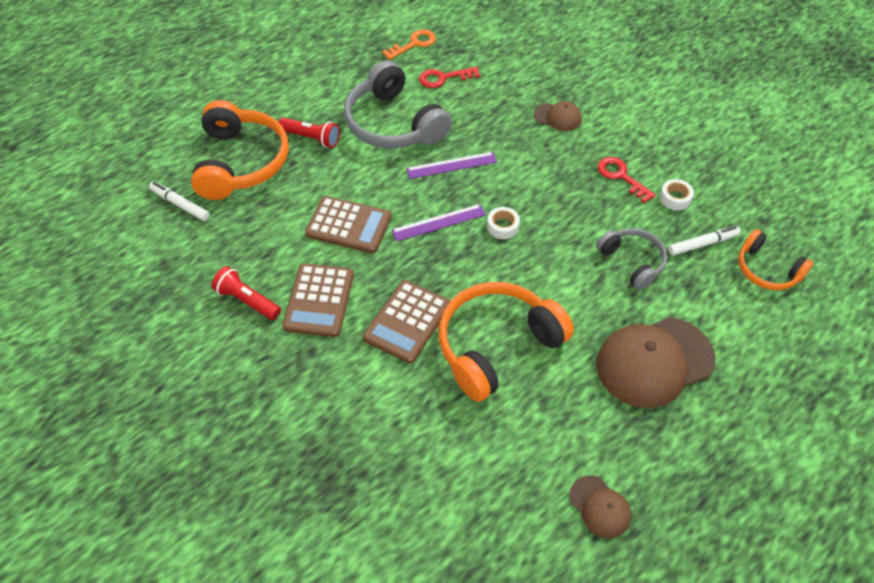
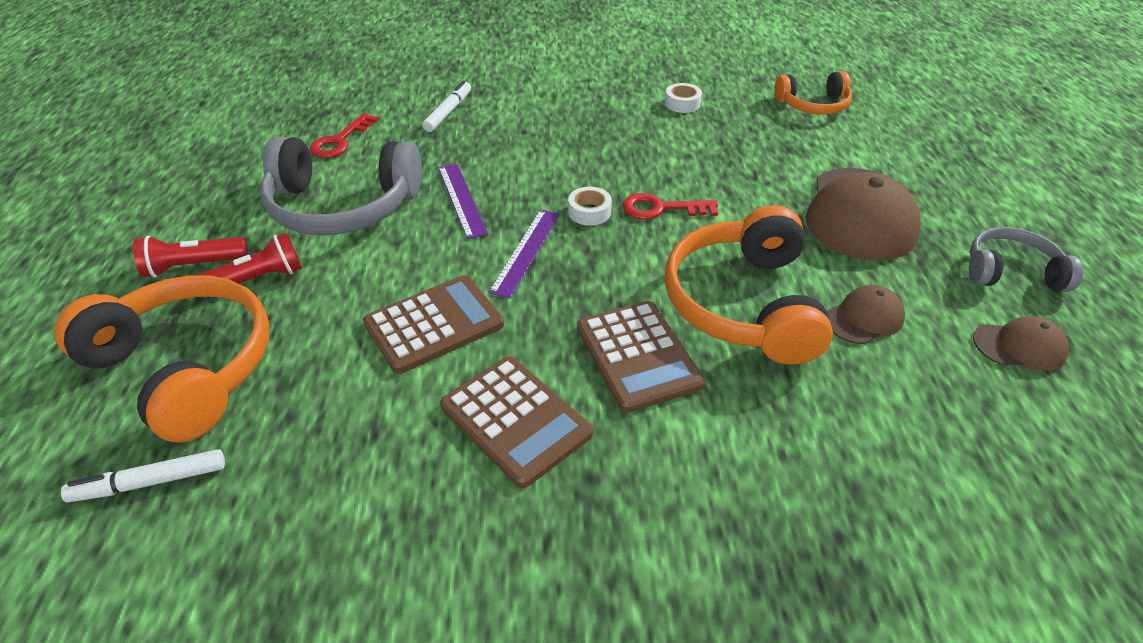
camera: 50 degrees left, 10 degrees down
(247, 300) = (425, 501): red flashlight -> red flashlight (193, 266)
(414, 44) = (261, 133): orange key -> none
(451, 165) = (461, 200): purple ruler -> purple ruler turned 45 degrees counterclockwise
(557, 117) = (501, 108): brown cap -> brown cap (864, 318)
(621, 177) = (621, 115): red key -> red key (661, 209)
(632, 262) = (728, 162): grey headphones -> grey headphones (1011, 272)
(702, 244) = (750, 118): white marker -> white marker (448, 112)

